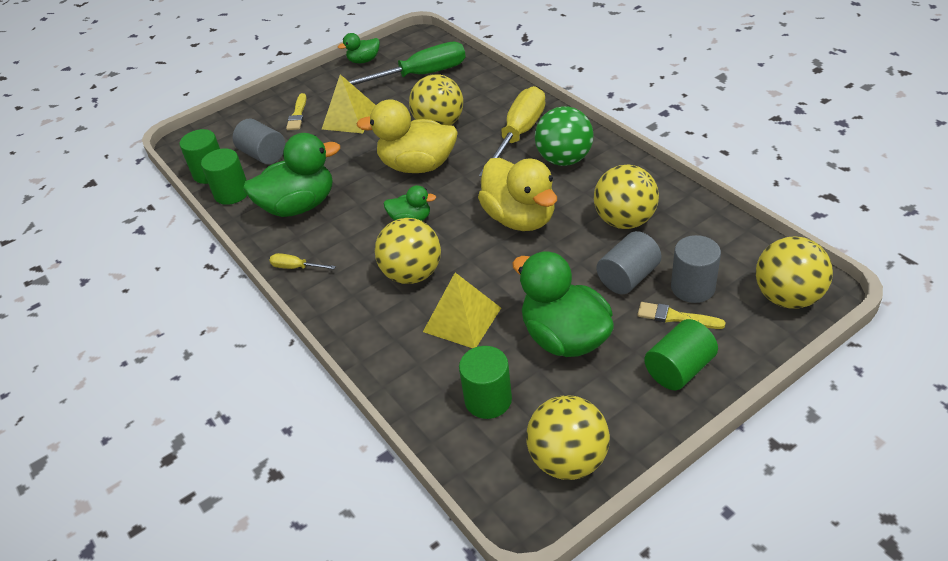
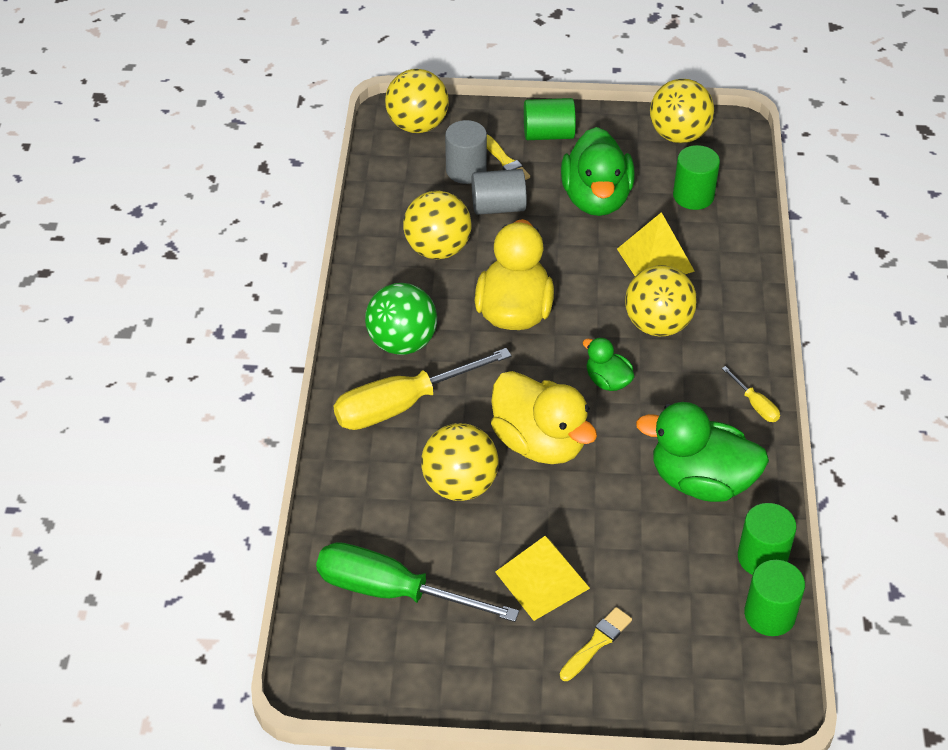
camera: 145 degrees left, 5 degrees up
(263, 155) = (688, 597): grey cylinder -> none
(364, 60) = (426, 690): green duck -> none

